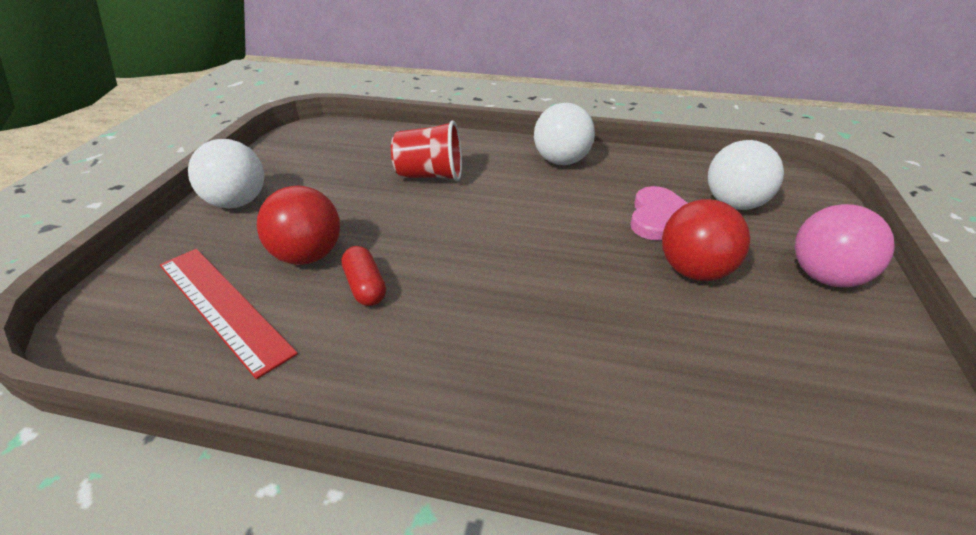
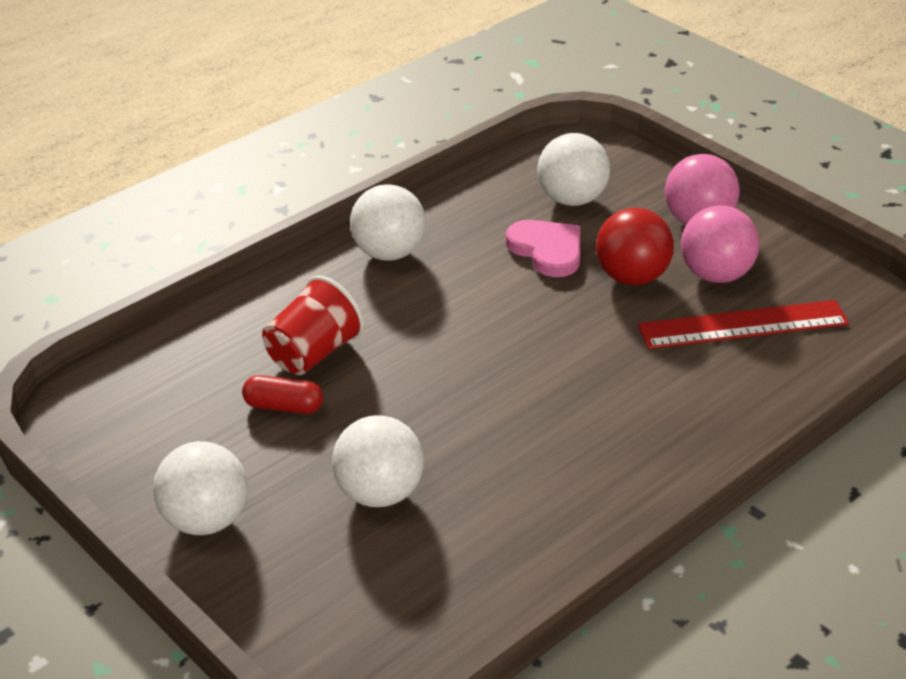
camera: 55 degrees left, 0 degrees up
(222, 306) = (409, 574): red ruler -> red ruler (743, 325)
(308, 256) = (379, 493): red ball -> white ball
(365, 287) = (469, 470): red capsule -> red capsule (283, 407)
(775, 320) = (715, 275): none -> pink ball

